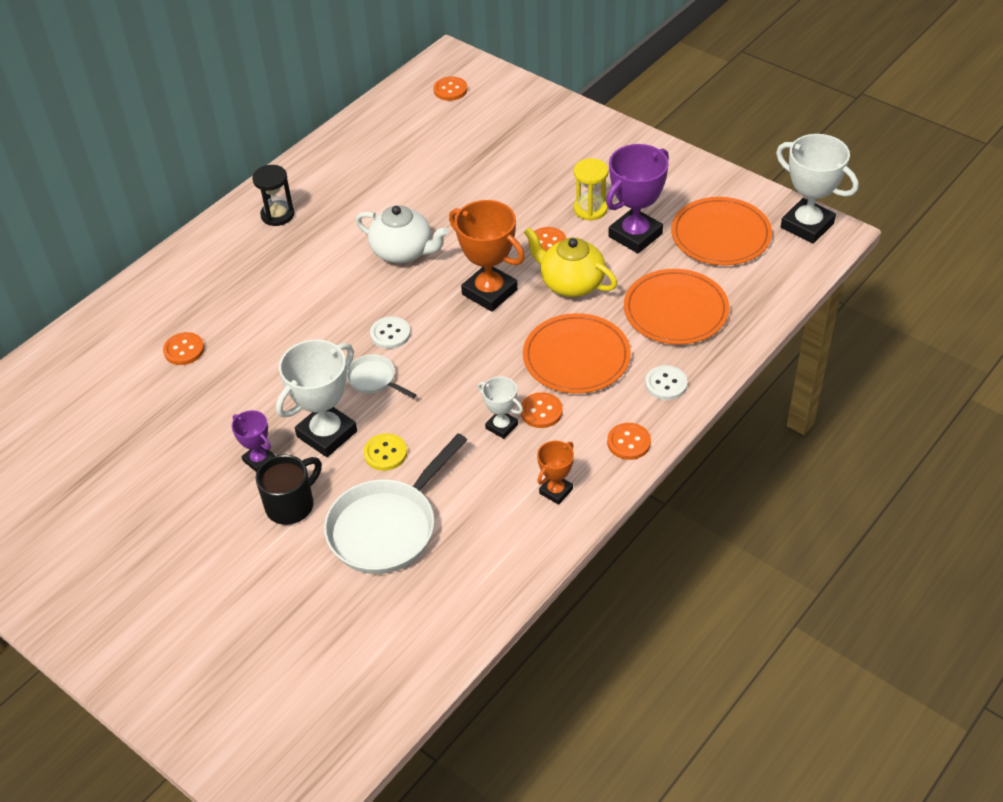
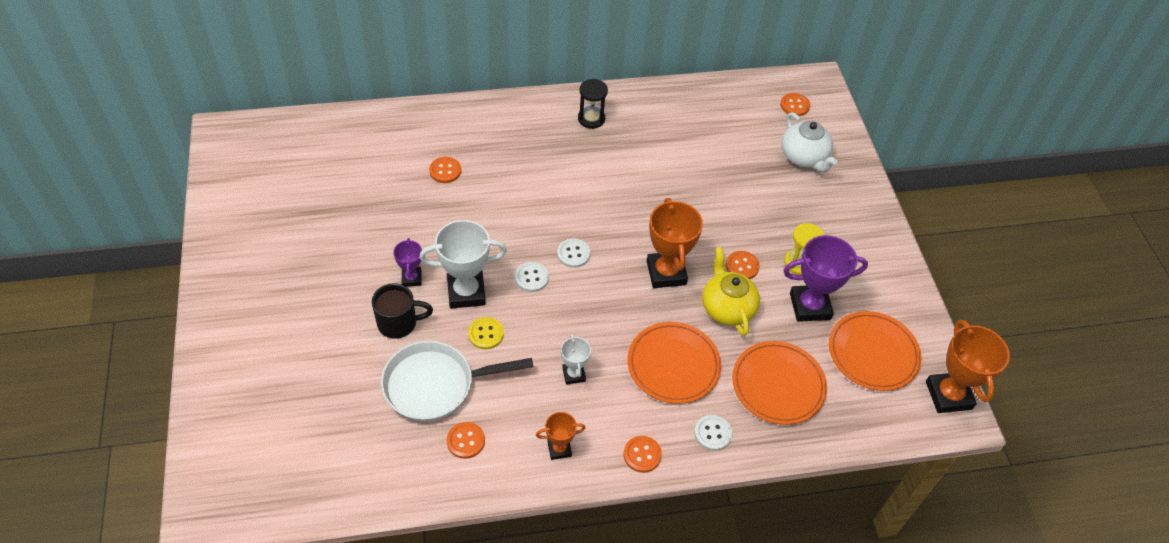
camera: 35 degrees right, 5 degrees up
(374, 379) = (531, 278): white pan -> white button
(403, 251) = (641, 202): white teapot -> white teapot (804, 157)
(541, 411) = (609, 385): orange button -> orange button (465, 441)
(807, 225) = (948, 395): white trophy -> orange trophy

